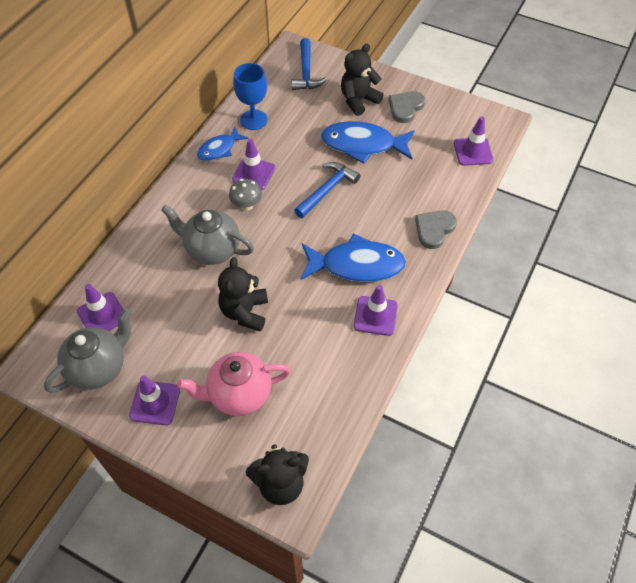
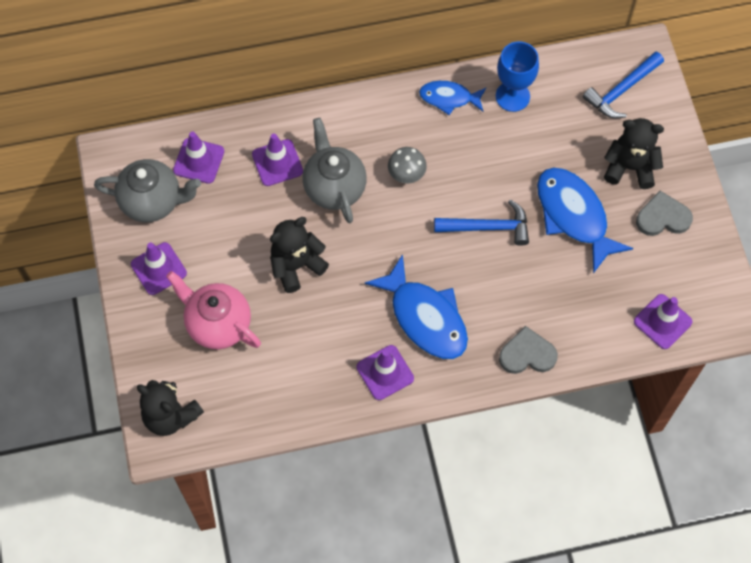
camera: 50 degrees right, 10 degrees up
(253, 173) = (448, 150): purple traffic cone -> purple traffic cone (277, 163)

